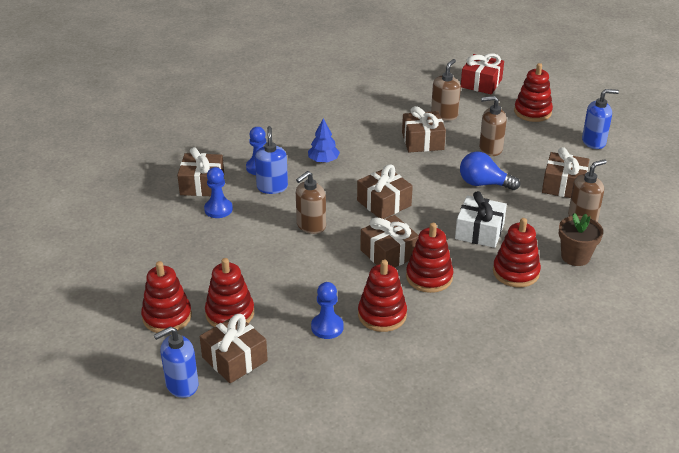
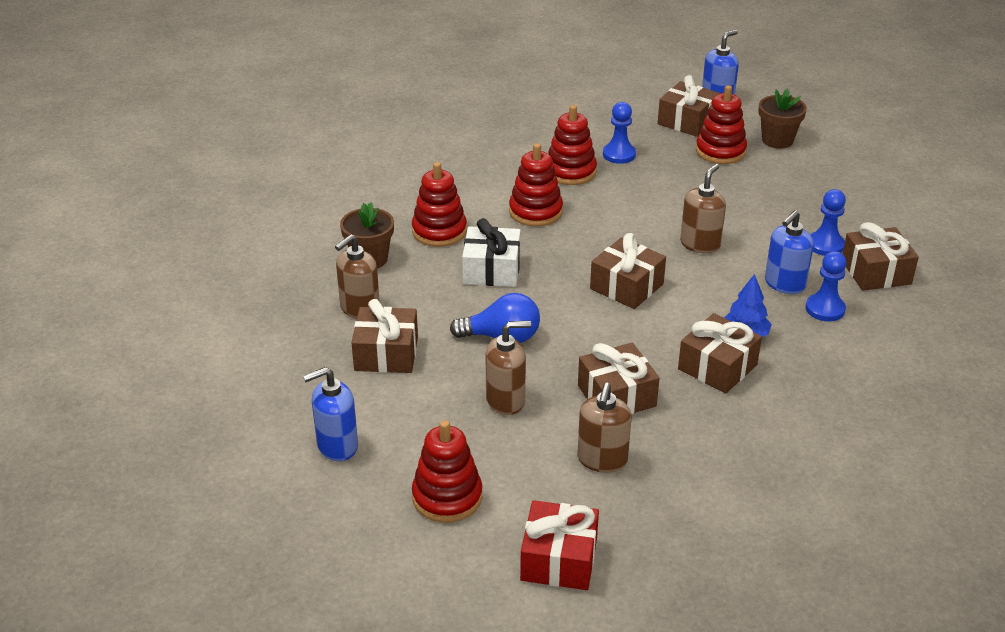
camera: 165 degrees right, 0 degrees up
(167, 317) = (777, 140): red stacking toy -> brown flower pot
(272, 187) = (784, 284): blue soap dispenser -> blue soap dispenser turned 60 degrees clockwise
(389, 253) = (591, 228): brown gift -> brown gift (717, 367)

